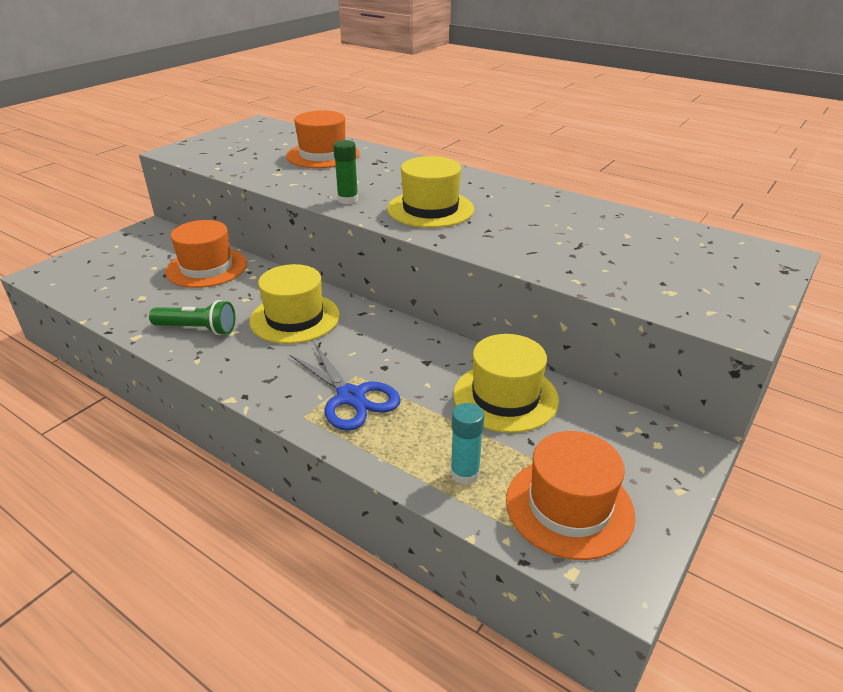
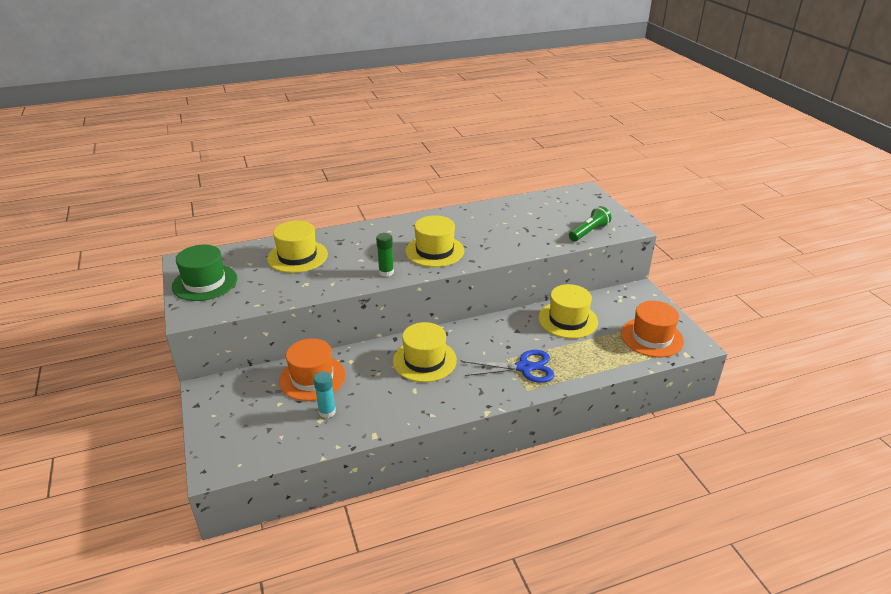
camera: 55 degrees left, 0 degrees up
(197, 329) = (394, 405): green flashlight -> green flashlight (589, 232)
(232, 139) = (205, 282): none -> green hat
(323, 155) = (297, 256): orange hat -> yellow hat
(464, 473) = (611, 356): turquoise glue stick -> turquoise glue stick (327, 412)

